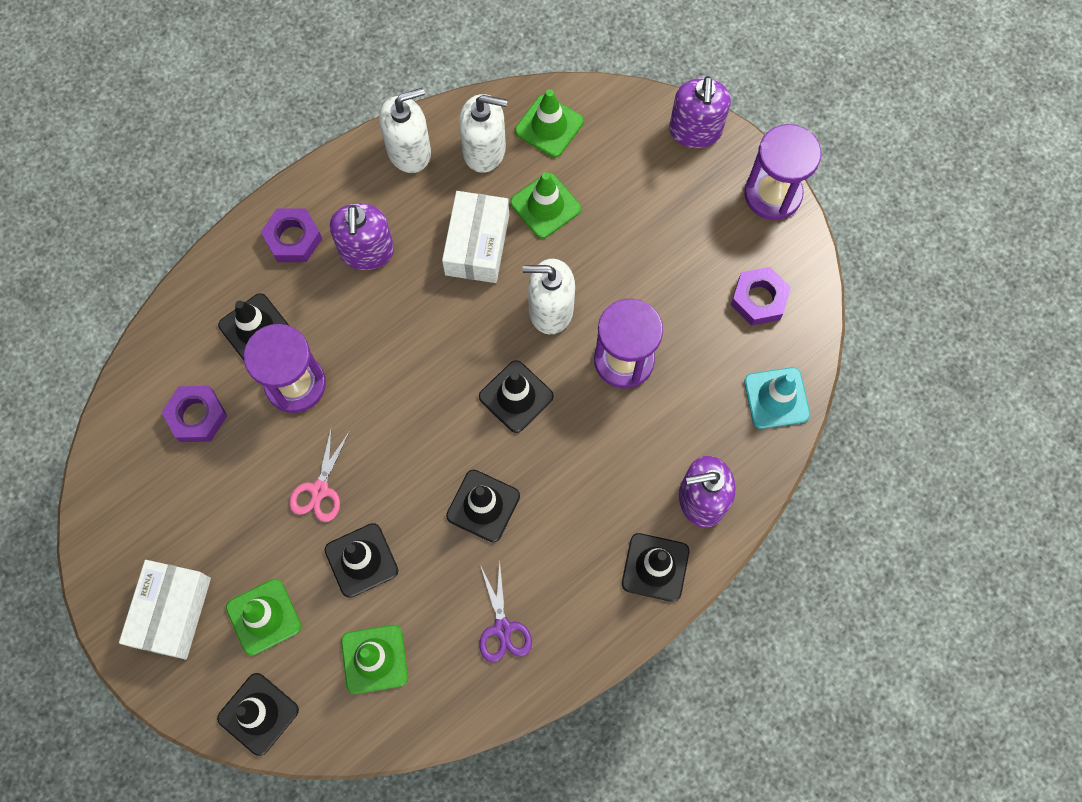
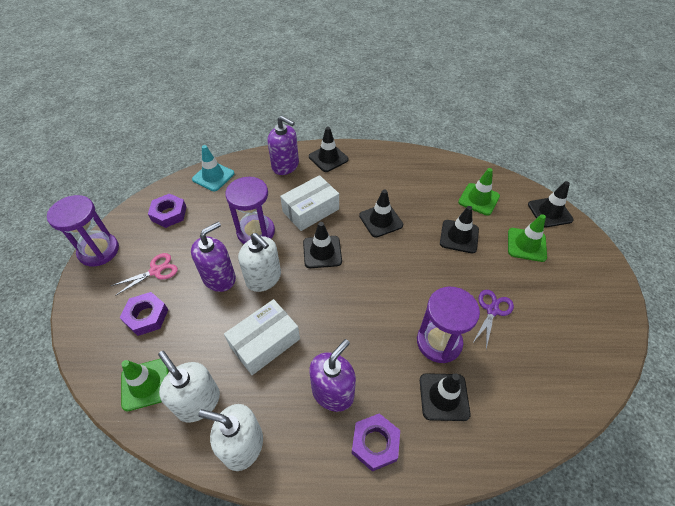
camera: 140 degrees left, 20 degrees down
(171, 612) = (579, 276): white box -> white box (310, 210)
(197, 416) = (516, 368): purple nut -> purple nut (146, 316)
(320, 490) = (460, 279): pink scissors -> pink scissors (155, 271)
(502, 628) = (411, 176): purple scissors -> purple scissors (492, 310)
(545, 206) = (205, 334): green traffic cone -> none
(695, 131) = (83, 312): purple soap dispenser -> purple soap dispenser (219, 278)

